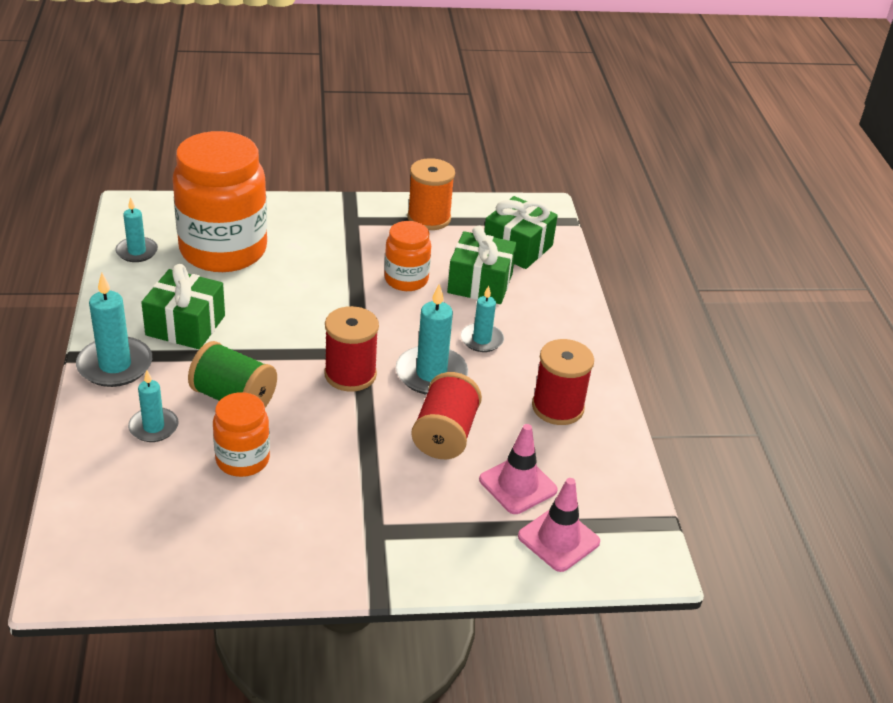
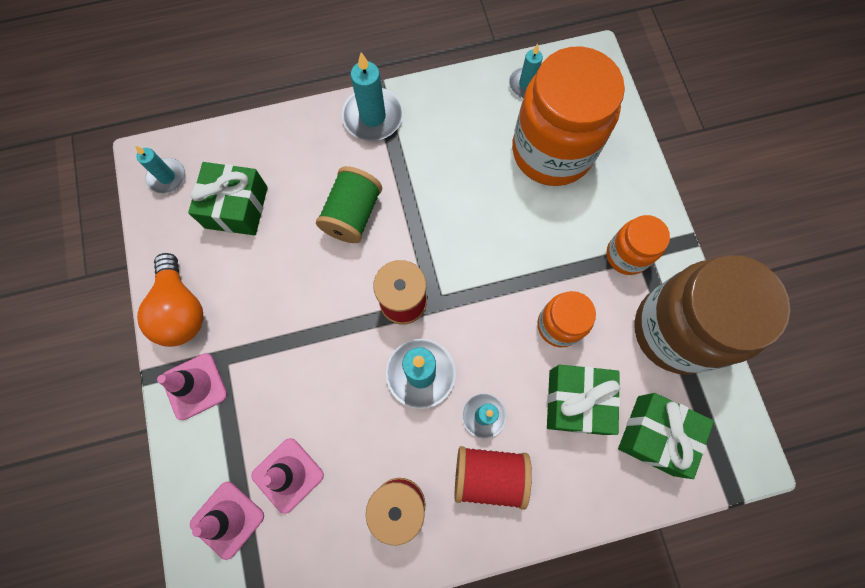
camera: 85 degrees right, 35 degrees up
(153, 427) = (307, 166): turquoise candle -> turquoise candle (167, 177)
(185, 325) = (435, 152): green gift -> green gift (236, 207)
(242, 459) = (282, 240): orange jar -> orange jar (626, 255)
(301, 562) = (181, 310): none -> orange light bulb
(402, 556) = (195, 386): none -> pink traffic cone
(429, 218) = (676, 330): orange spool -> brown jar
(445, 434) = (341, 399): red spool -> red spool (489, 475)

